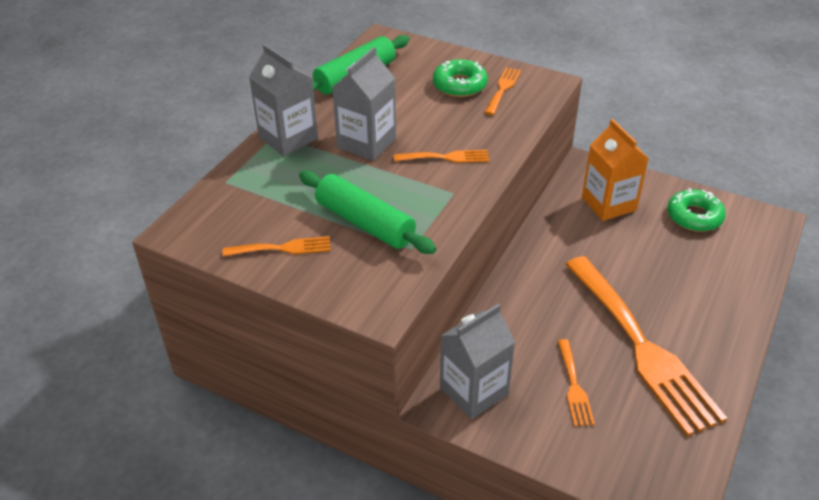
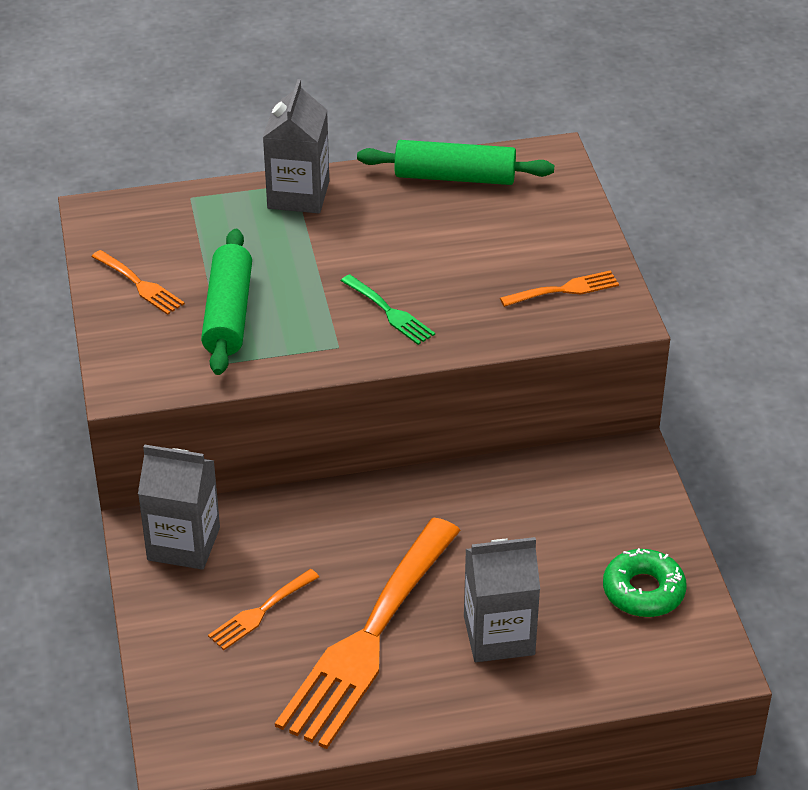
camera: 50 degrees right, 0 degrees up
(366, 143) = (350, 248): grey carton -> grey carton (499, 635)
(446, 157) = (390, 312): orange fork -> green fork
(459, 85) = (532, 255): green donut -> none
(608, 204) = (582, 508): orange carton -> none

